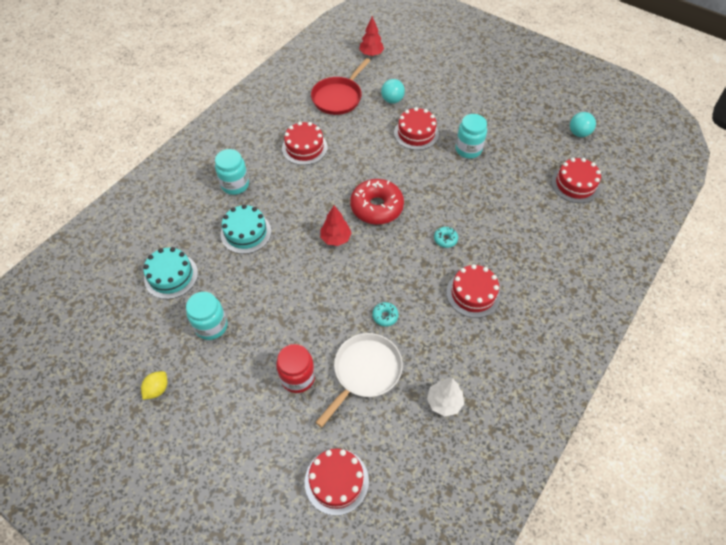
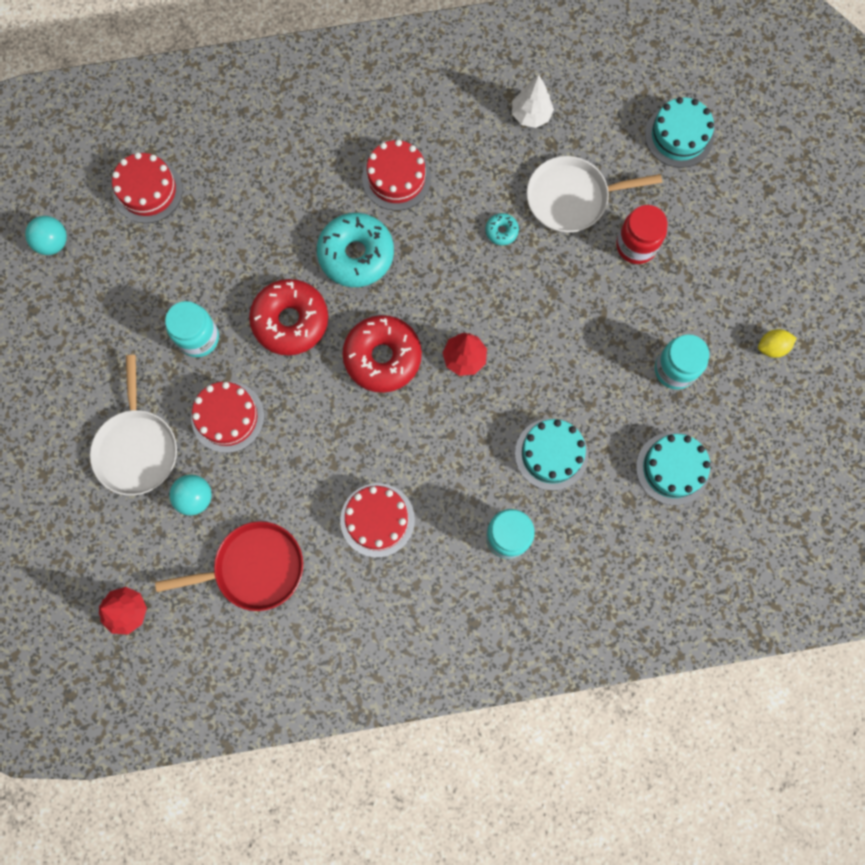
camera: 135 degrees left, 20 degrees up
(336, 481) = (679, 136): red cake -> turquoise cake
(437, 97) = (137, 448): none -> white pan
(438, 187) = (290, 321): none -> red donut
(445, 239) = (356, 255): turquoise donut -> turquoise donut, size x2.29

